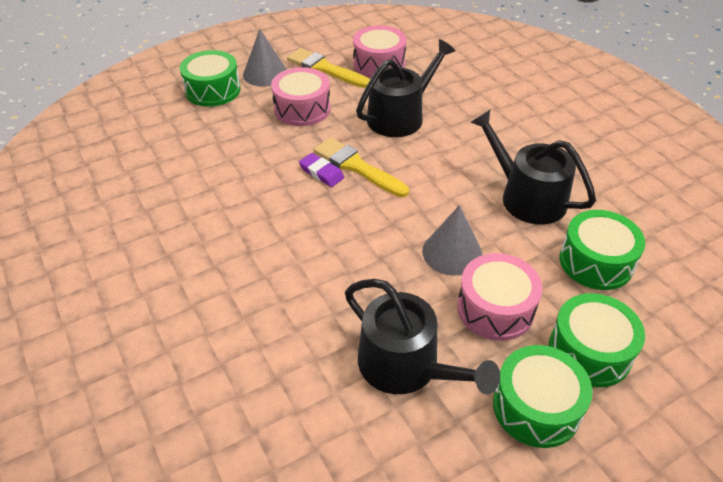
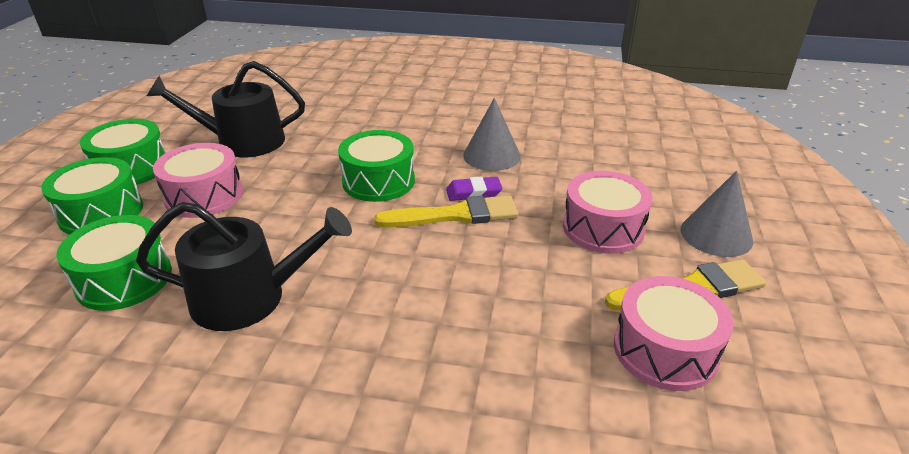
camera: 130 degrees right, 10 degrees down
(213, 90) = (702, 188): green drum -> green drum (378, 181)
(400, 116) = (505, 293): black watering can -> none
(452, 252) = (278, 208): grey cone -> grey cone (491, 155)

